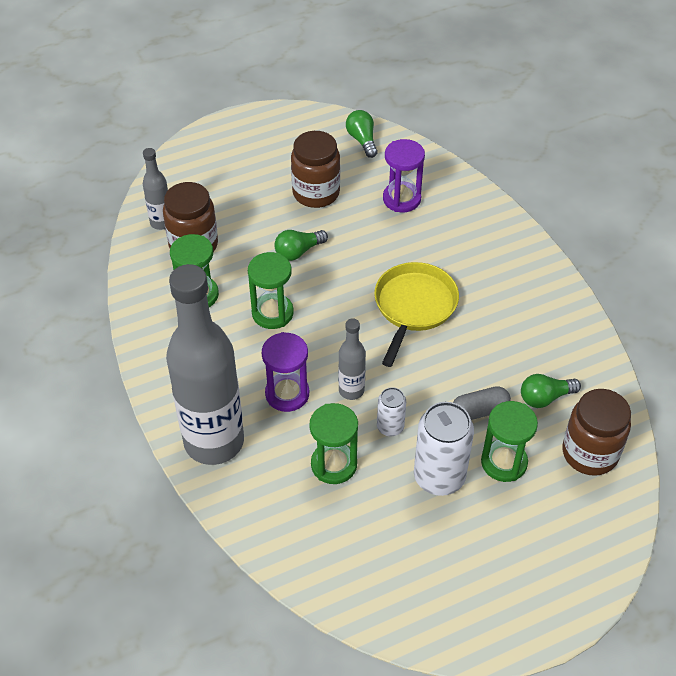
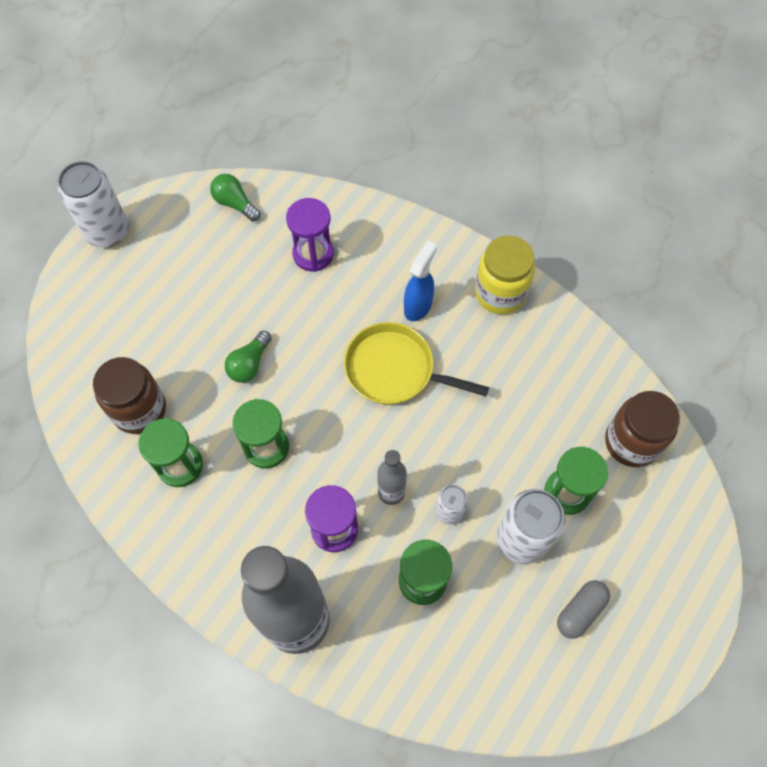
camera: 30 degrees left, 15 degrees up
(161, 222) = (89, 400): grey bottle -> none
(251, 120) = (107, 231): none -> white can
(316, 193) = (226, 287): brown jar -> none
(414, 307) = (394, 369): yellow pan -> yellow pan turned 60 degrees counterclockwise
(465, 271) = (418, 306): none -> blue spray bottle
(479, 411) = (516, 450): grey capsule -> grey capsule (580, 611)
(544, 292) = (500, 293): none -> yellow jar
(545, 398) = (564, 405): green light bulb -> none

